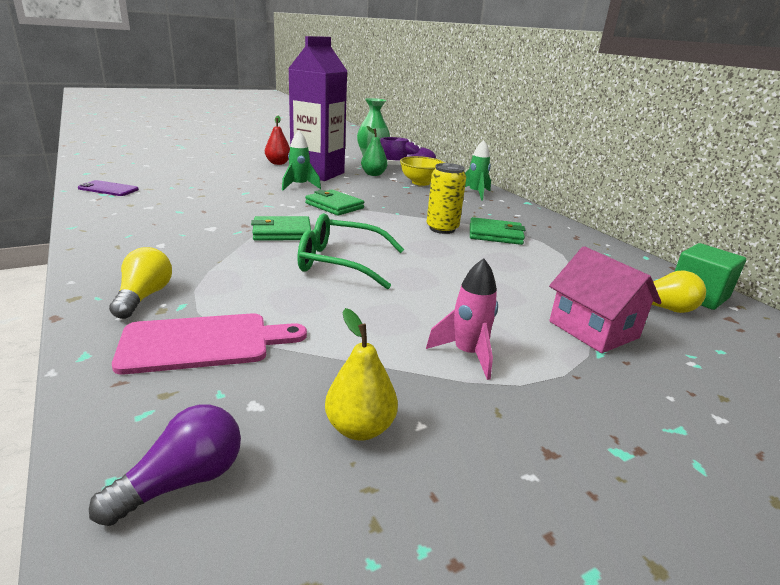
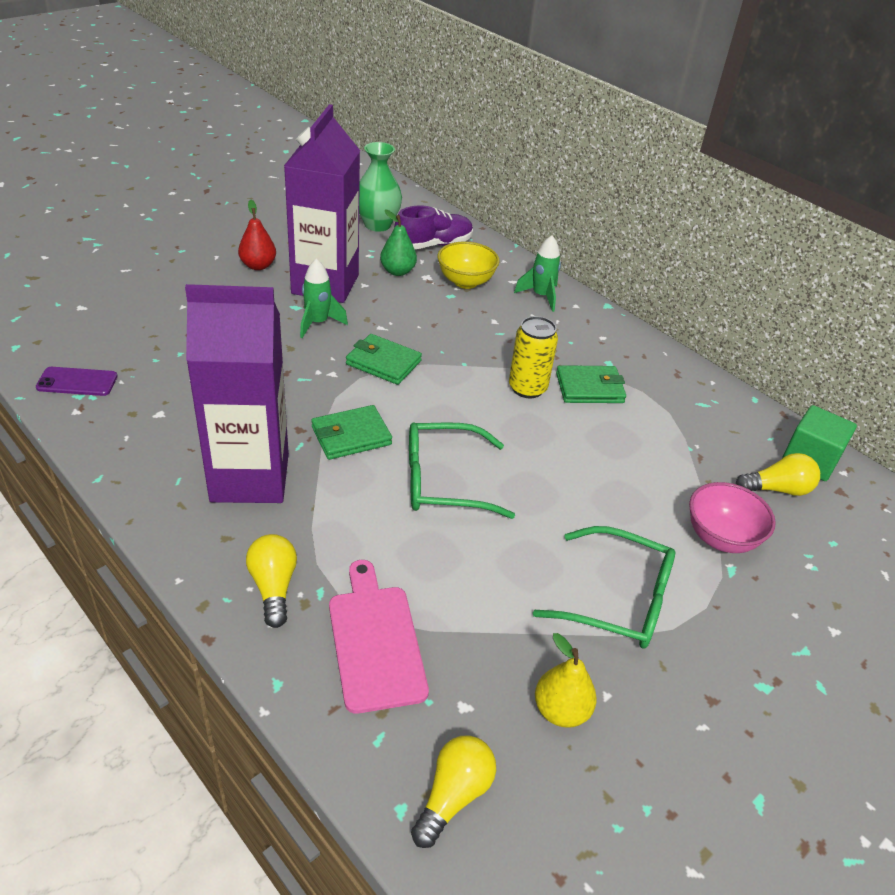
camera: 15 degrees left, 15 degrees up
(183, 481) = (453, 795): purple light bulb -> yellow light bulb
(184, 241) = (250, 477): none -> purple carton
(203, 343) = (375, 641): pink cutting board -> pink cutting board turned 75 degrees counterclockwise
(467, 354) = (618, 599): pink rocket -> green glasses
(593, 329) = (721, 538): pink house -> pink bowl

